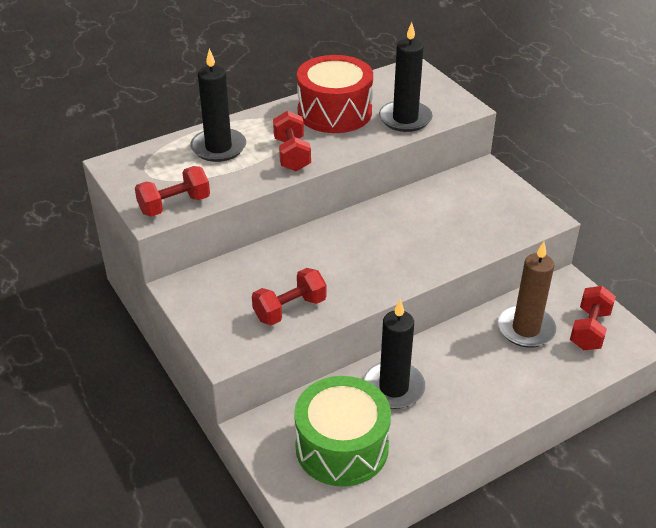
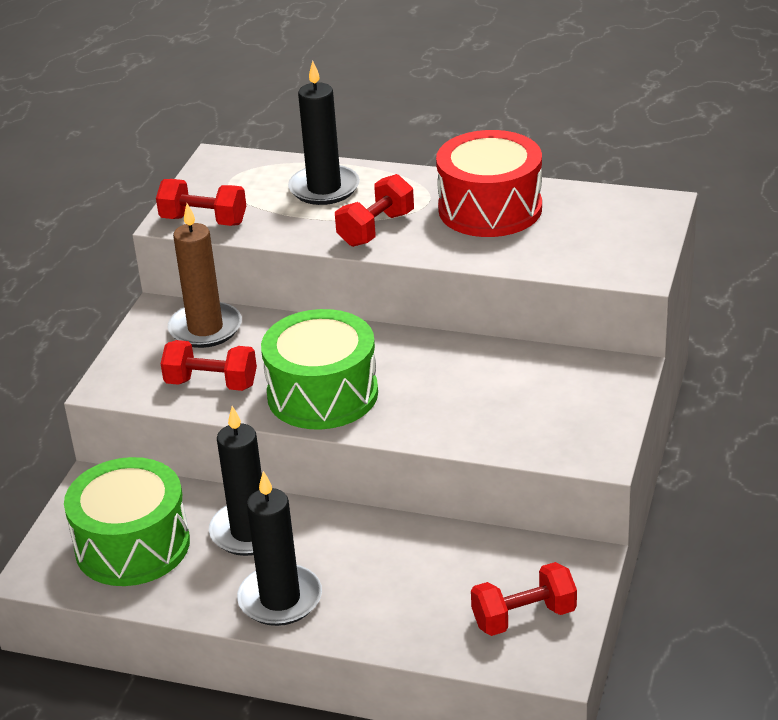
camera: 50 degrees right, 5 degrees down
(363, 274) = (322, 394): none -> green drum
(405, 119) = (549, 252): black candle -> black candle (280, 599)
(526, 329) = (459, 570): brown candle -> brown candle (205, 328)

